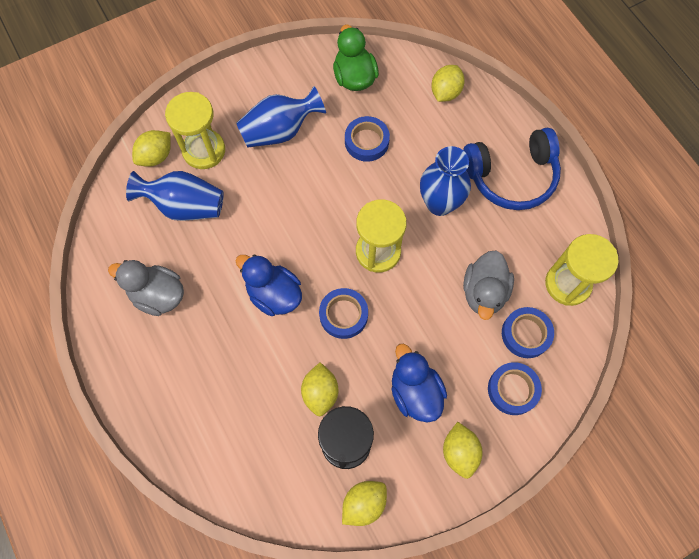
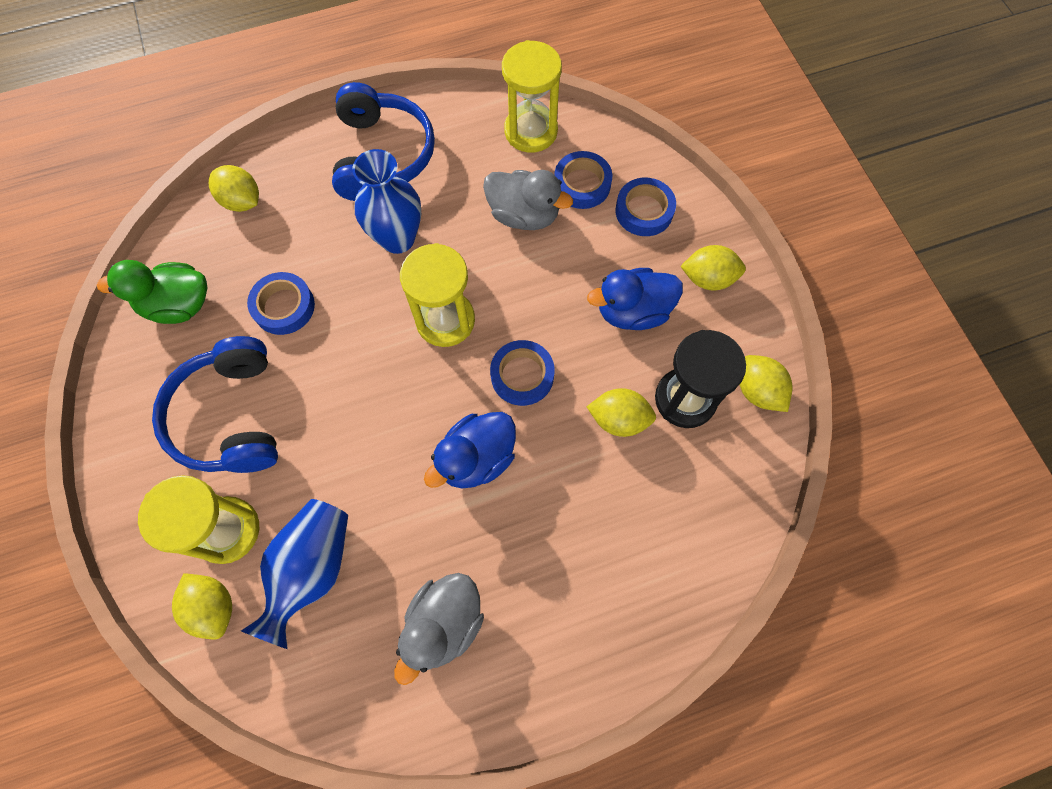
camera: 80 degrees left, 0 degrees up
(280, 131) = (230, 416): blue vase -> blue headphones

